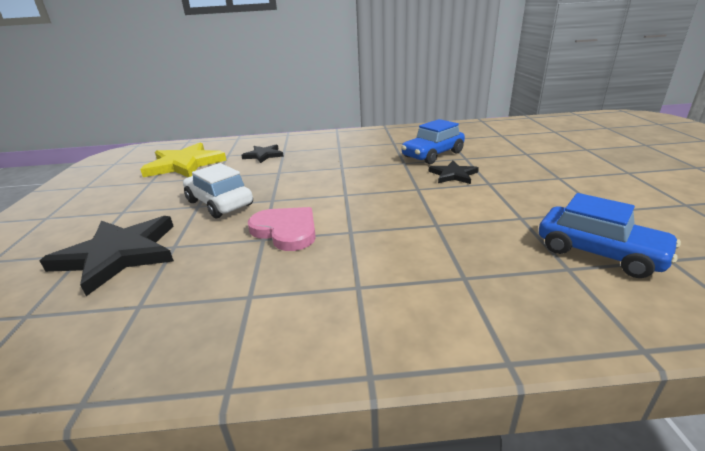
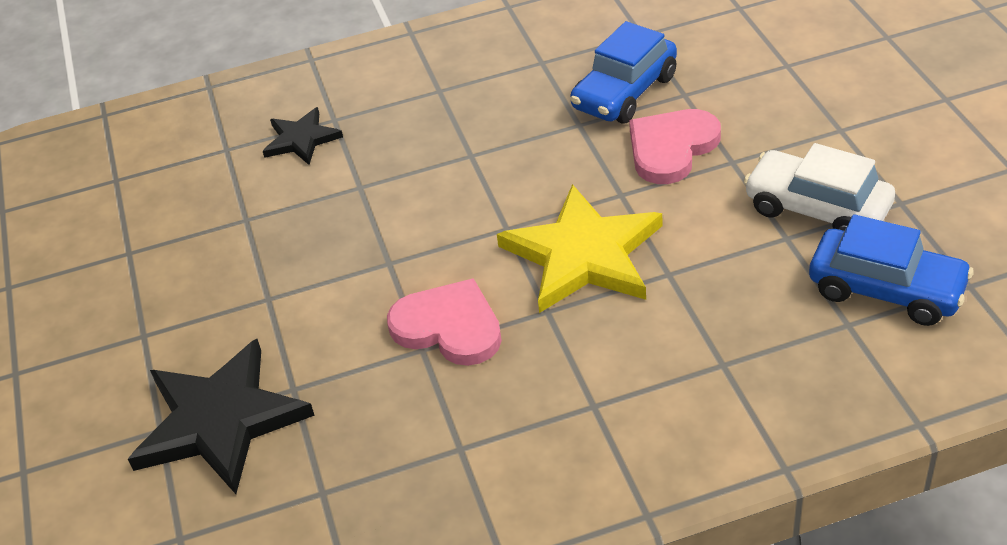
camera: 10 degrees left, 15 degrees up
(184, 164) = (157, 192): yellow star -> yellow star (583, 255)
(219, 203) = (303, 286): white car -> white car (817, 209)
(453, 175) = (671, 148): black star -> pink heart

